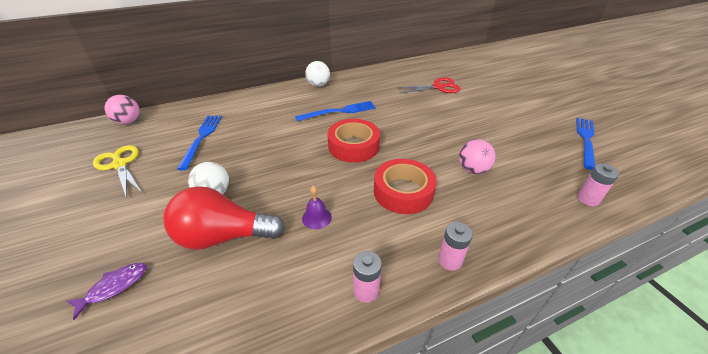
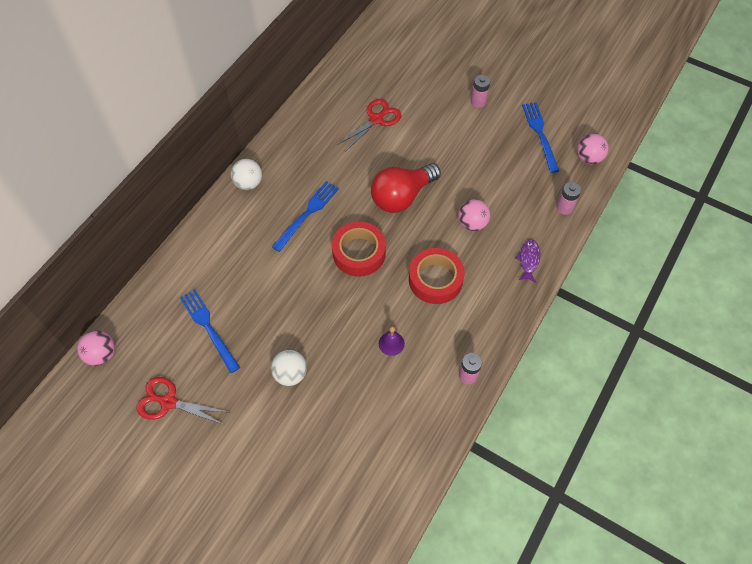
camera: 35 degrees left, 20 degrees up
(114, 287) = (306, 482): purple fish -> purple fish (528, 260)
(120, 164) = (169, 402): yellow scissors -> red scissors
(223, 236) = (339, 401): red light bulb -> red light bulb (402, 196)
(450, 260) = (503, 320): pink battery -> pink battery (478, 102)
(637, 174) = (588, 158): none -> pink ball

